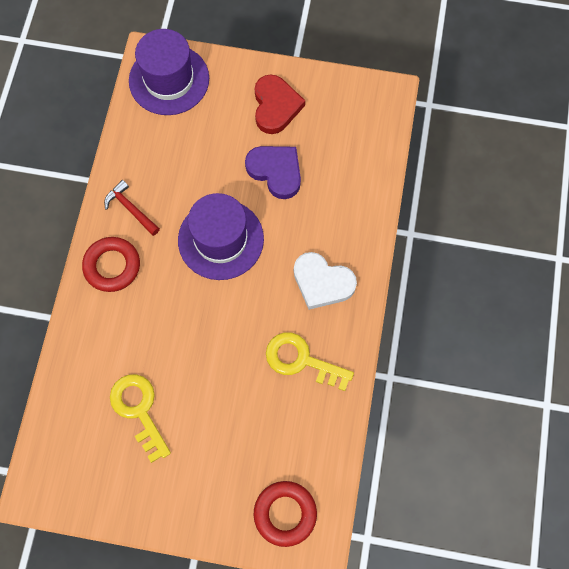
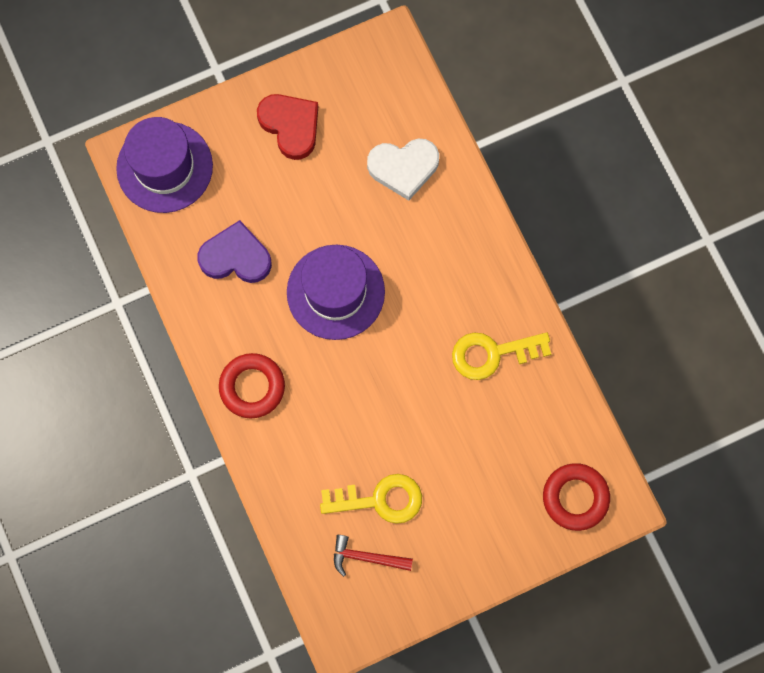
camera: 35 degrees left, 5 degrees up
(131, 209) = (227, 320): red hammer -> red hammer (366, 557)
(139, 410) = (380, 500): yellow key -> yellow key turned 150 degrees clockwise
(276, 171) = (339, 191): purple heart -> purple heart (236, 257)
(322, 282) = (459, 269): white heart -> white heart (403, 168)

